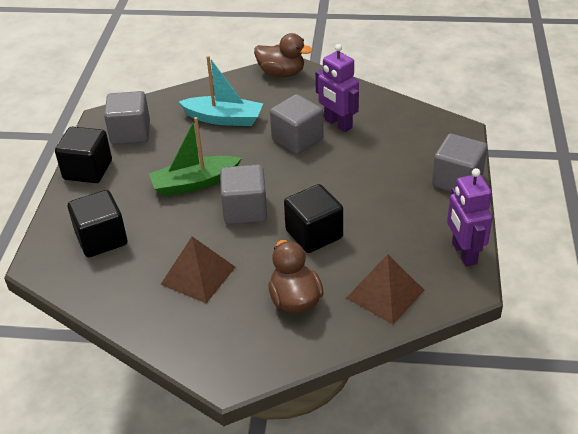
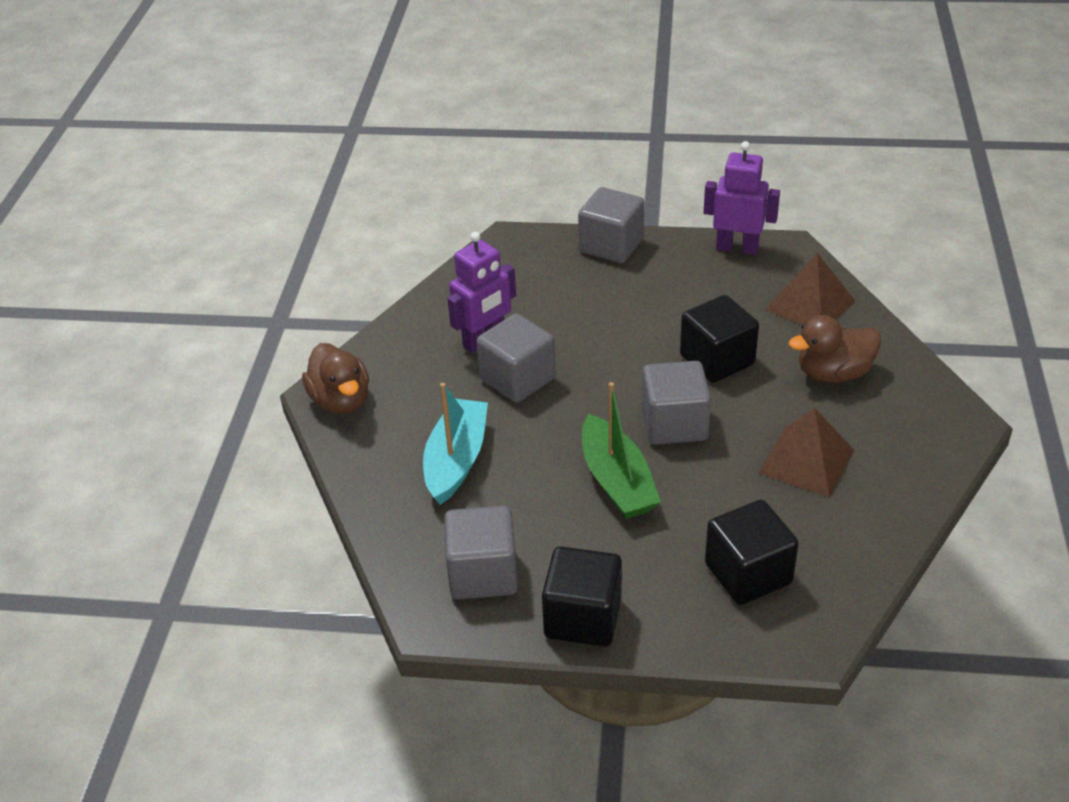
camera: 90 degrees left, 0 degrees up
(281, 73) = (341, 401): brown duck -> brown duck turned 135 degrees clockwise
(463, 253) = (737, 248): purple robot -> purple robot turned 150 degrees counterclockwise

